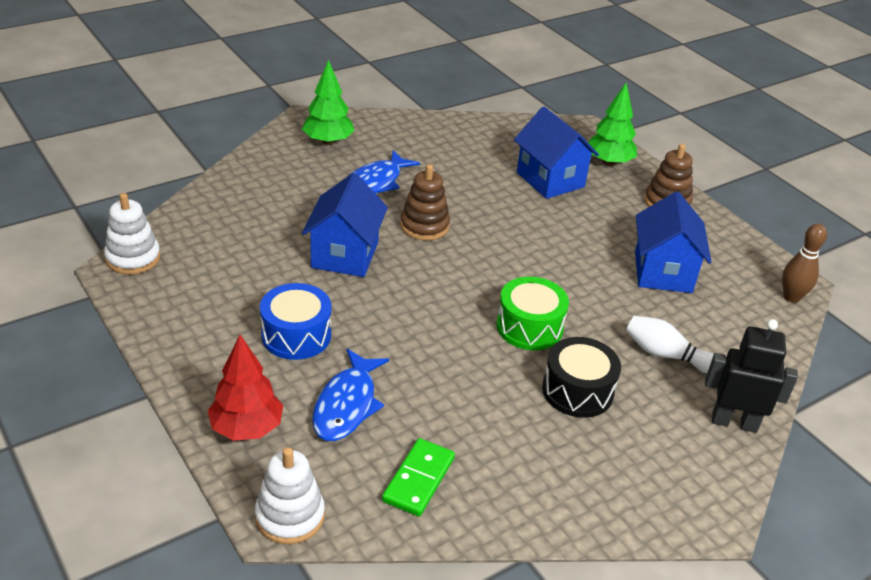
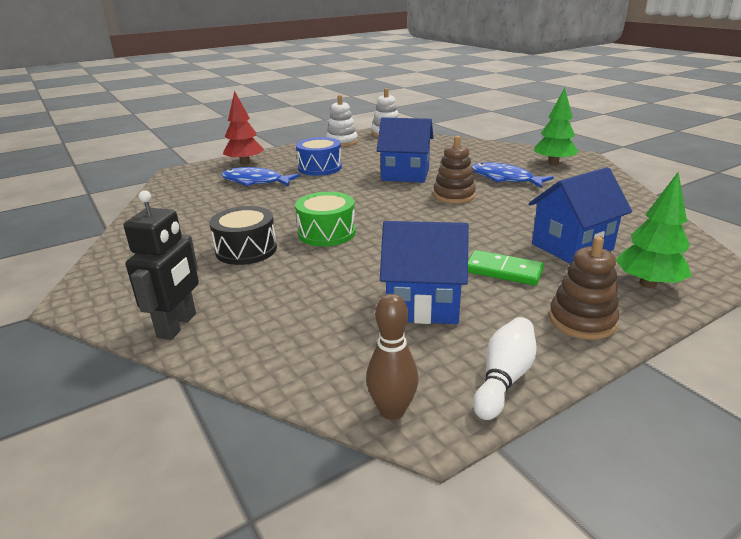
camera: 95 degrees right, 10 degrees down
(290, 516) = (178, 174): white stacking toy -> white stacking toy (342, 142)
(418, 479) = (186, 200): green domino -> green domino (503, 271)
(665, 355) = (283, 294): white bowling pin -> white bowling pin (504, 378)

